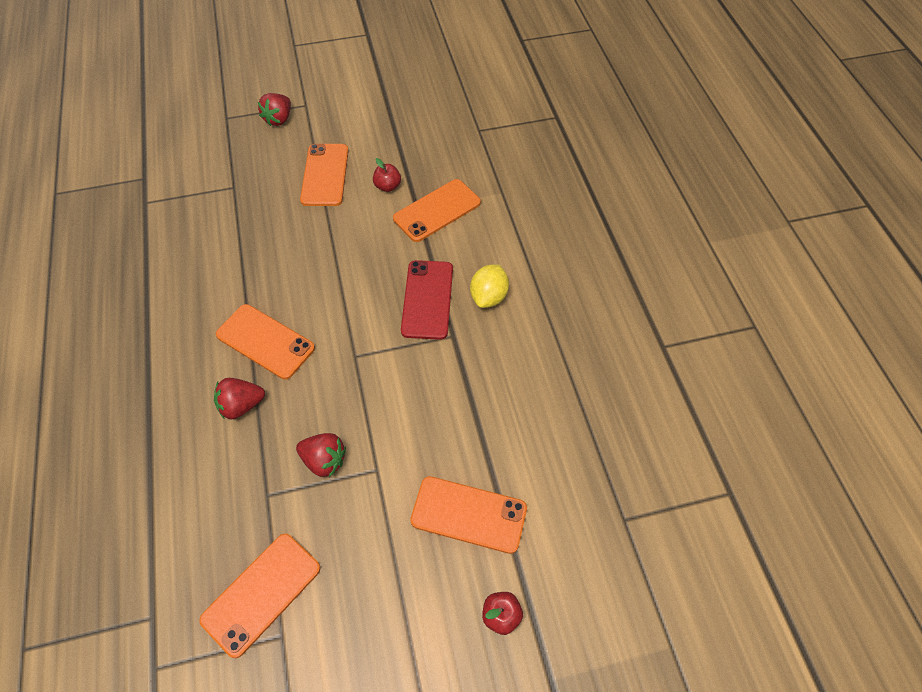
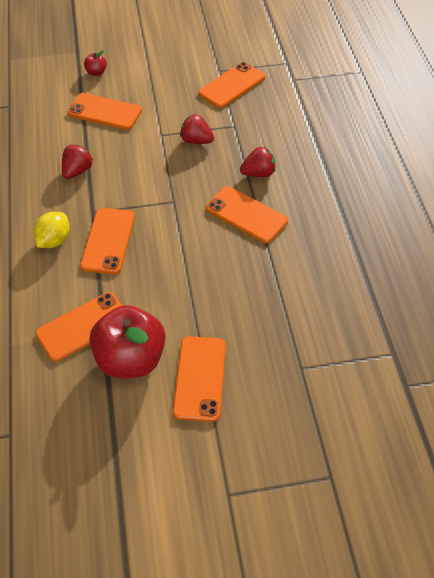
camera: 175 degrees left, 5 degrees down
(279, 119) = (261, 469): red strawberry -> red strawberry (77, 171)
(387, 186) = (131, 359): red apple -> red apple, size x2.38
(427, 299) = (108, 241): red phone -> orange phone

